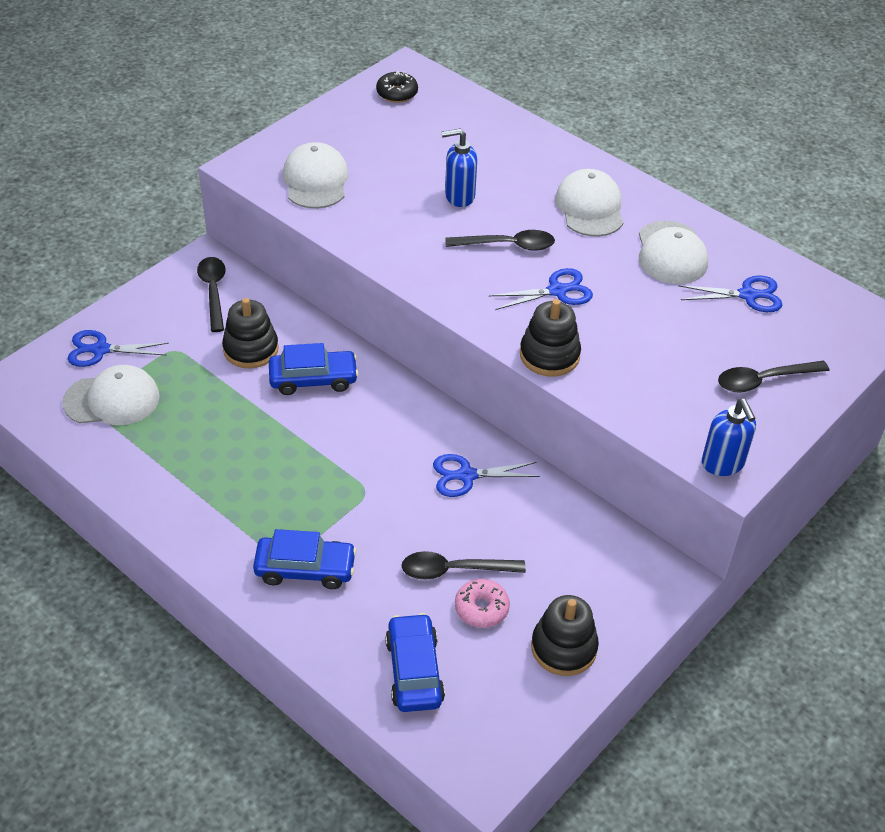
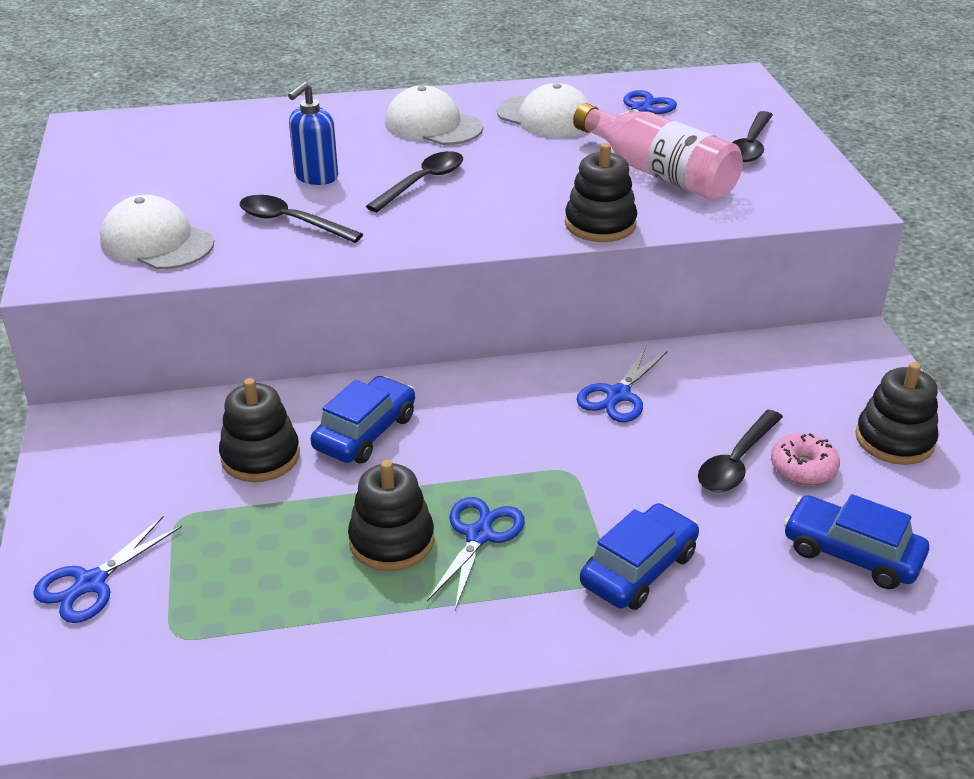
camera: 50 degrees left, 10 degrees down
(112, 399) = (190, 612): white cap -> none
(213, 291) = (131, 443): black spoon -> black spoon (291, 222)
(232, 446) = (391, 541): none -> black stacking toy
(397, 93) = (110, 145): black donut -> none
(557, 291) = (519, 185): blue scissors -> blue scissors (479, 535)
(657, 350) = (658, 173): none -> pink bottle
(723, 464) = (831, 203): blue soap dispenser -> none

